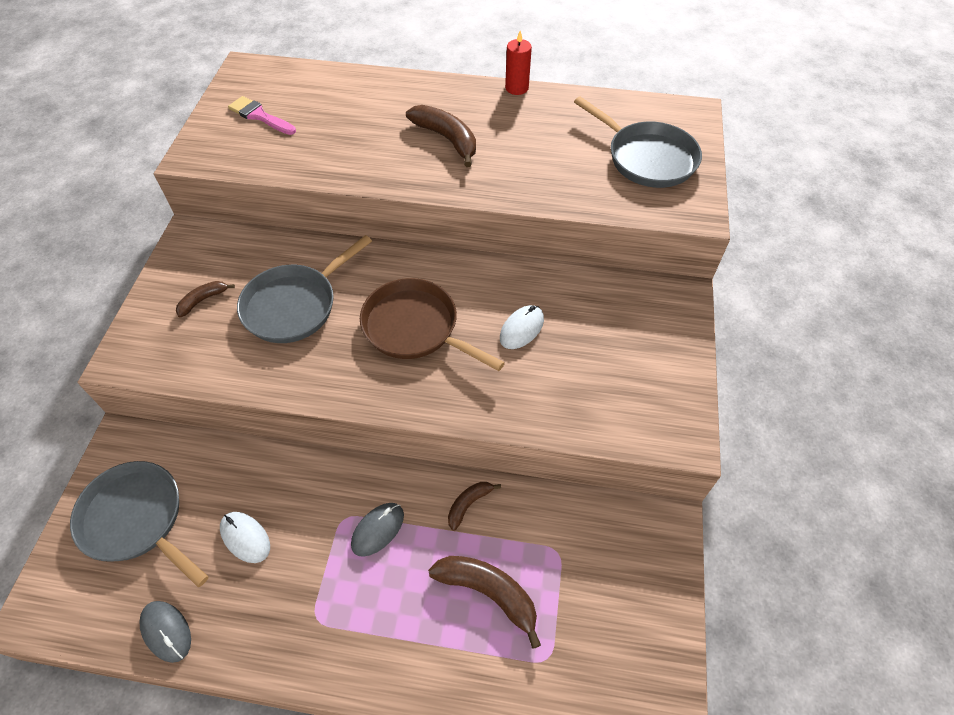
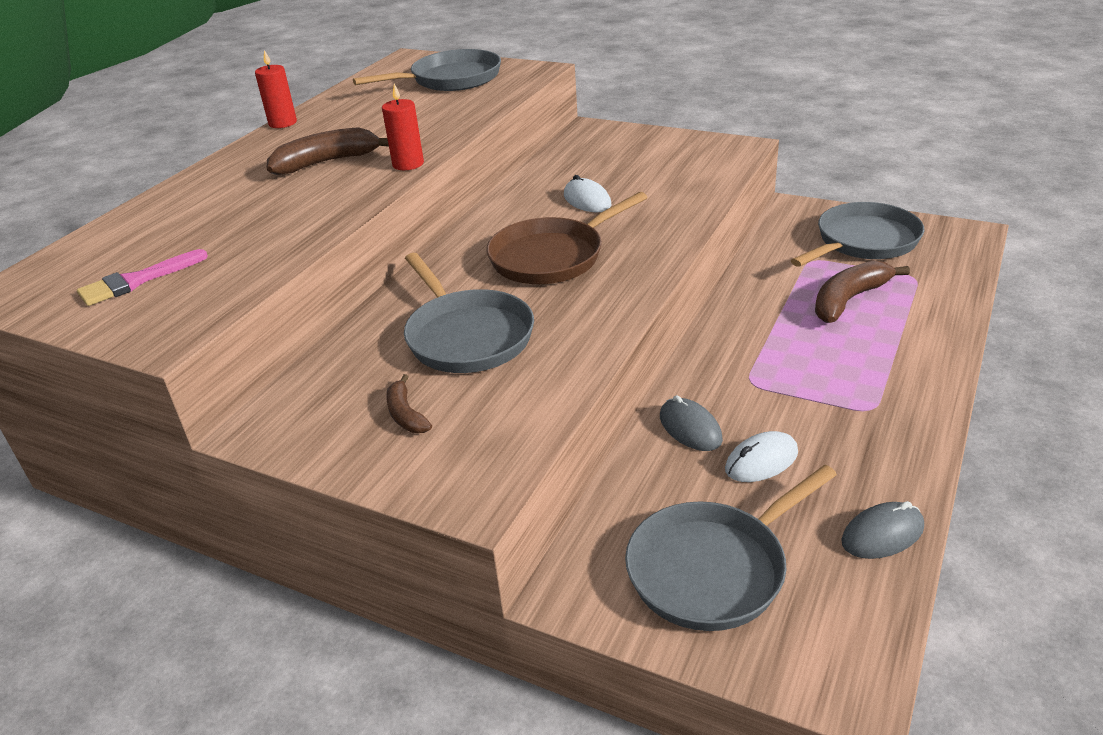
camera: 70 degrees left, 20 degrees down
(377, 530) = (769, 360): grey mouse -> grey mouse (690, 428)
(452, 187) = (408, 164): none -> red candle
(468, 504) = (752, 301): brown banana -> none
(611, 602) = (863, 242): none -> grey pan

